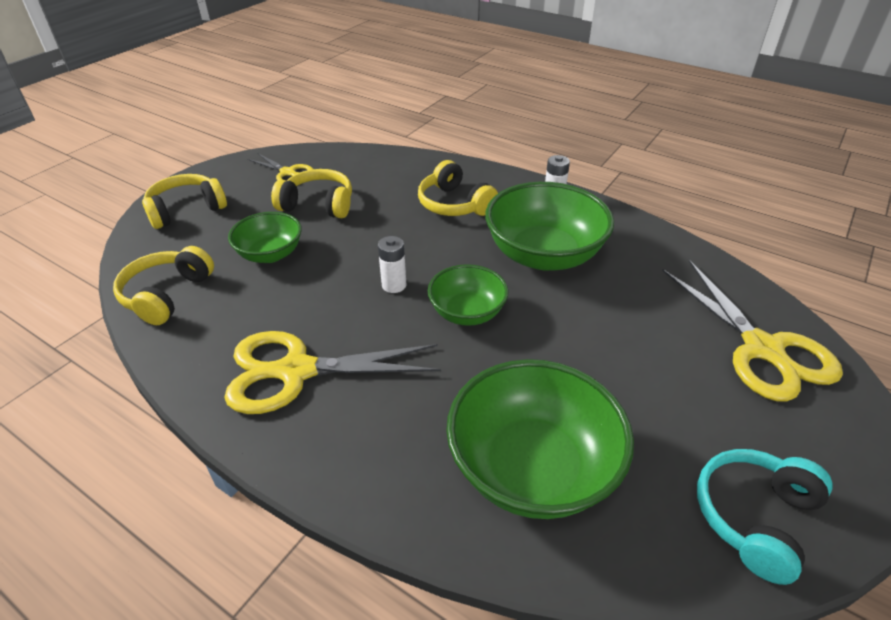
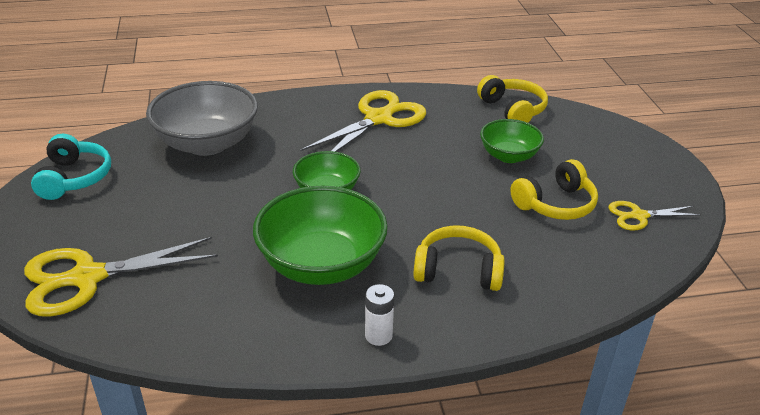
camera: 135 degrees right, 5 degrees down
(186, 210) = (624, 149): yellow headphones -> none
(394, 285) = (398, 181): white battery -> none
(532, 468) = (207, 143): green bowl -> grey bowl
(762, 349) = (88, 277): yellow scissors -> yellow scissors turned 45 degrees counterclockwise

